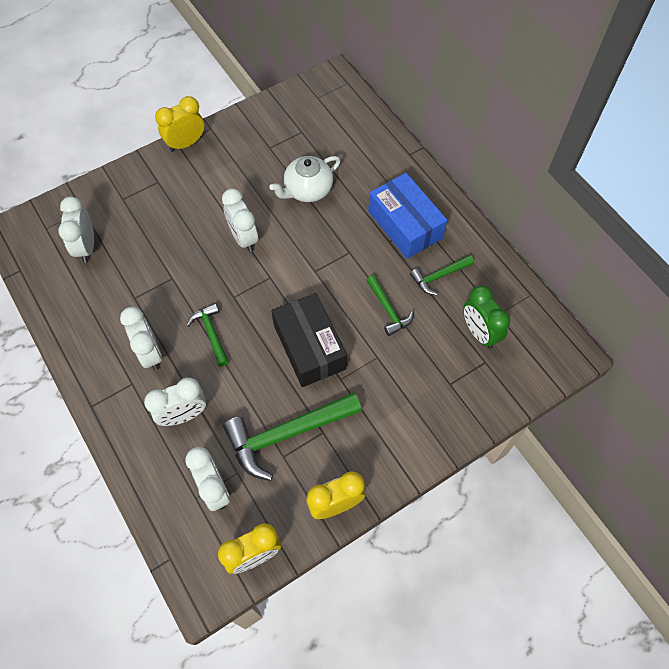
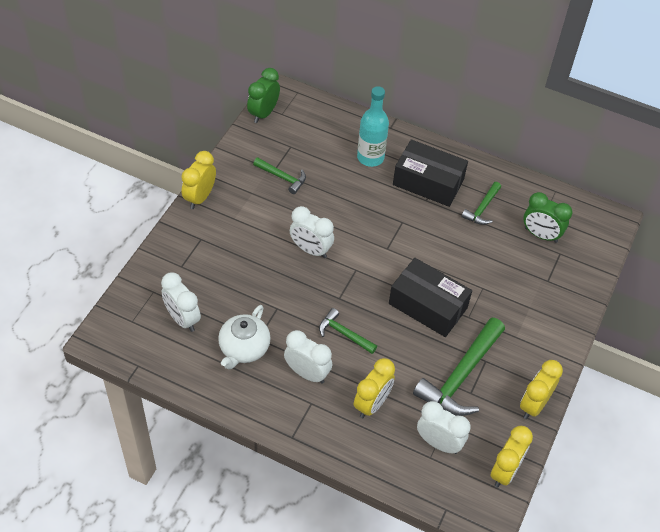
camera: 35 degrees left, 10 degrees down
(183, 415) = (372, 404): white clock -> yellow clock
(301, 90) = (263, 113): none -> green clock
(307, 190) = (332, 189): white teapot -> white teapot (244, 348)
(367, 175) = (370, 157): none -> turquoise bottle
(388, 310) = (464, 250): green hammer -> green hammer (282, 177)
(405, 225) = (428, 182): blue box -> black box

